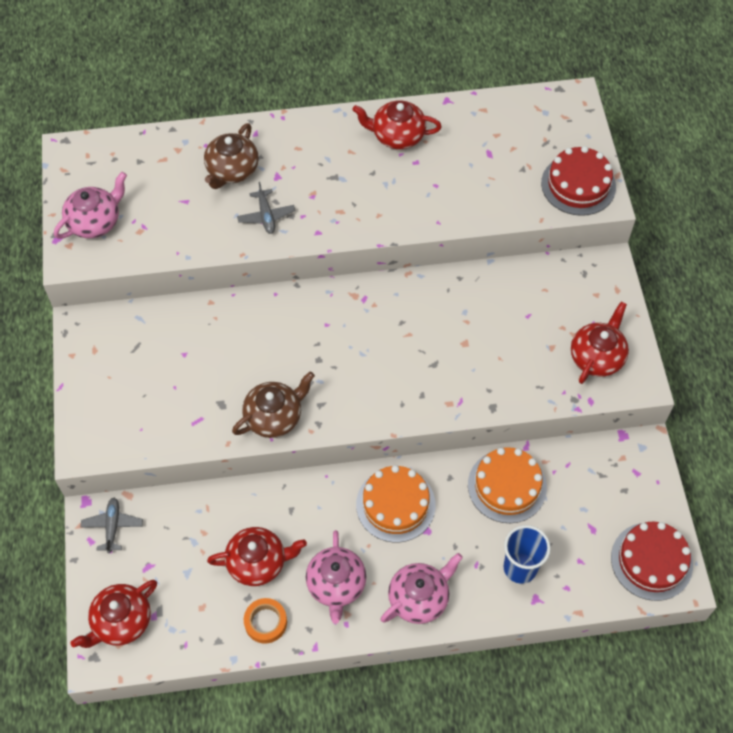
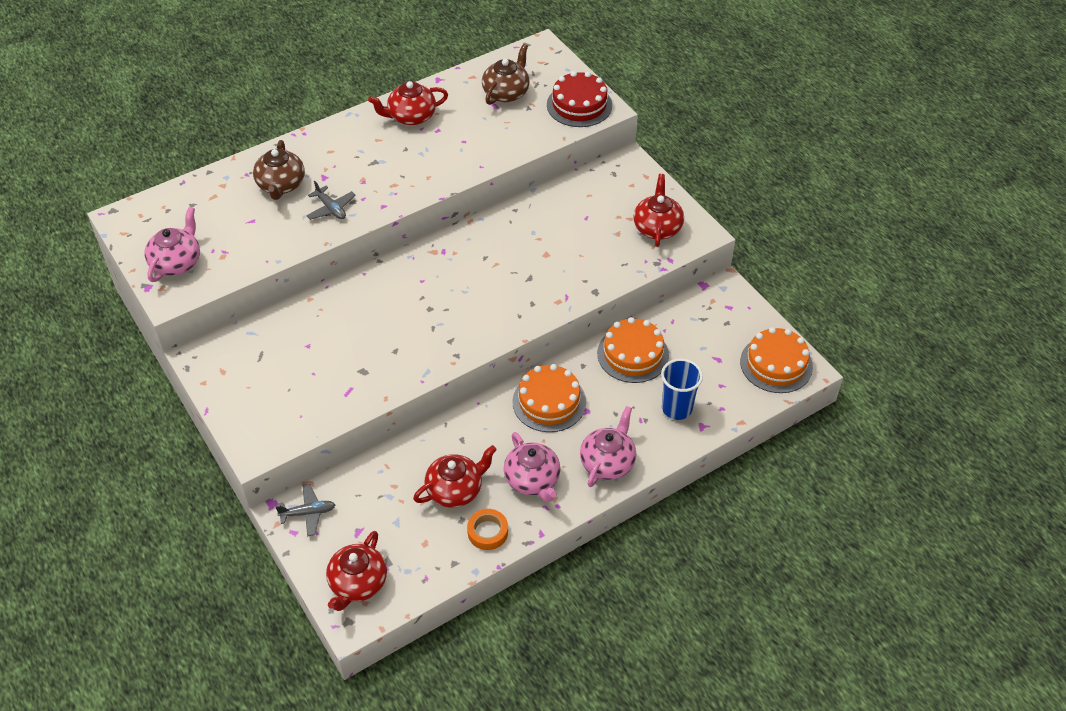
camera: 25 degrees left, 10 degrees down
(112, 526) = (308, 513): grey plane -> grey plane turned 105 degrees clockwise
(274, 417) = (415, 364): brown teapot -> brown teapot (506, 92)
(651, 561) = (776, 364): red cake -> orange cake

